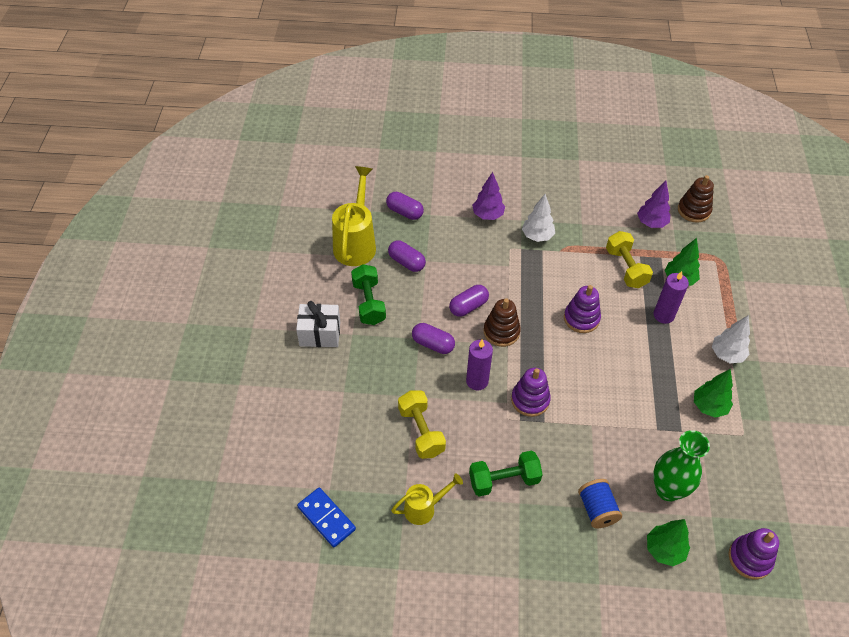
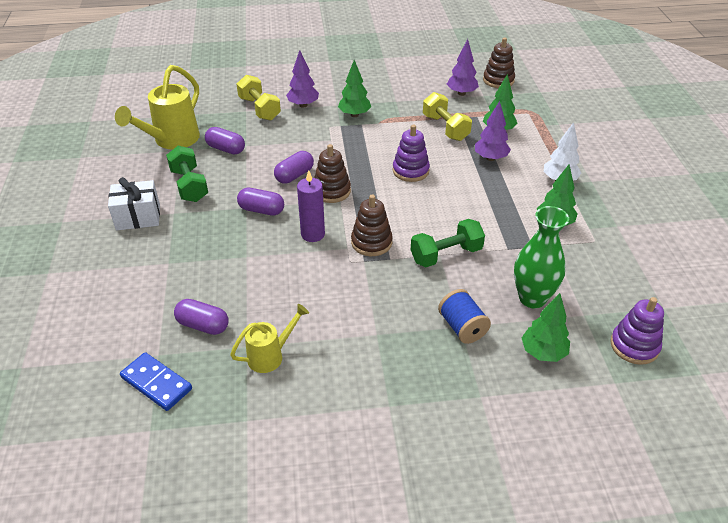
camera: 10 degrees left, 10 degrees down
(356, 243) = (172, 140): yellow watering can -> yellow watering can turned 150 degrees counterclockwise
(404, 212) = (219, 112): purple capsule -> purple capsule (203, 325)
(421, 431) = (258, 286): yellow dumbbell -> yellow dumbbell (259, 109)
(504, 480) = (356, 316): green dumbbell -> green dumbbell (446, 255)
(530, 400) = (371, 242): purple stacking toy -> brown stacking toy
(537, 236) = (354, 115): white tree -> green tree
(663, 315) = (490, 158): purple candle -> purple tree

